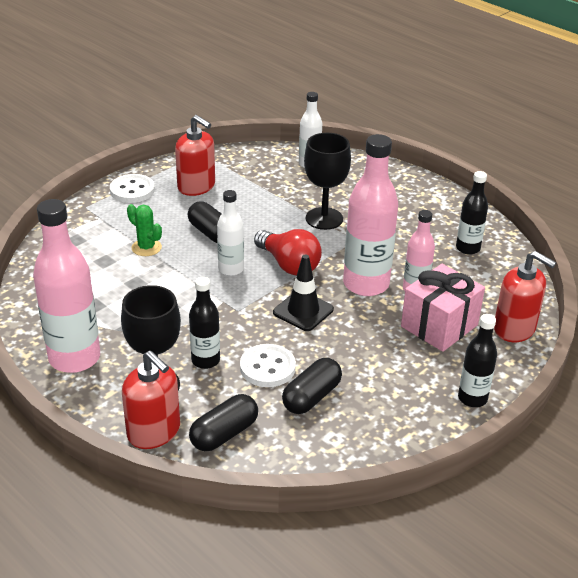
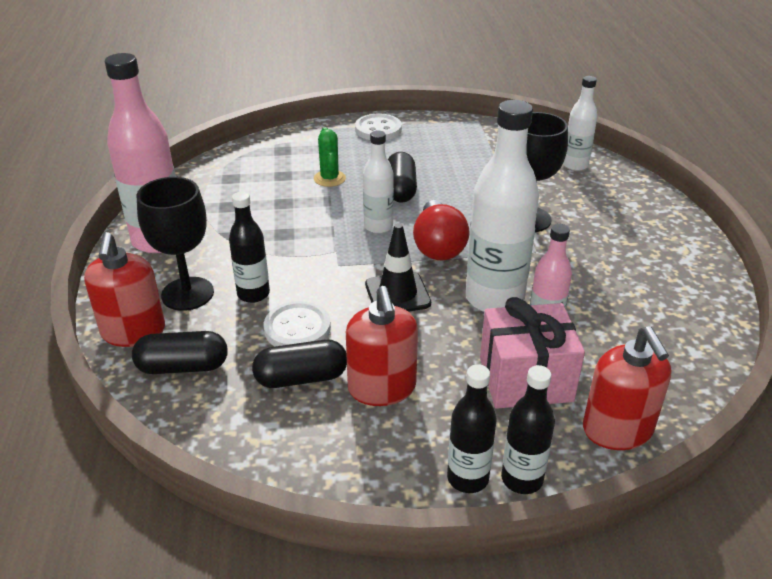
camera: 40 degrees right, 0 degrees up
(196, 187) = (438, 146): red soap dispenser -> red soap dispenser (382, 388)
(366, 284) = (494, 299): pink bottle -> white bottle
(468, 248) = (662, 315): black bottle -> black bottle (522, 479)

